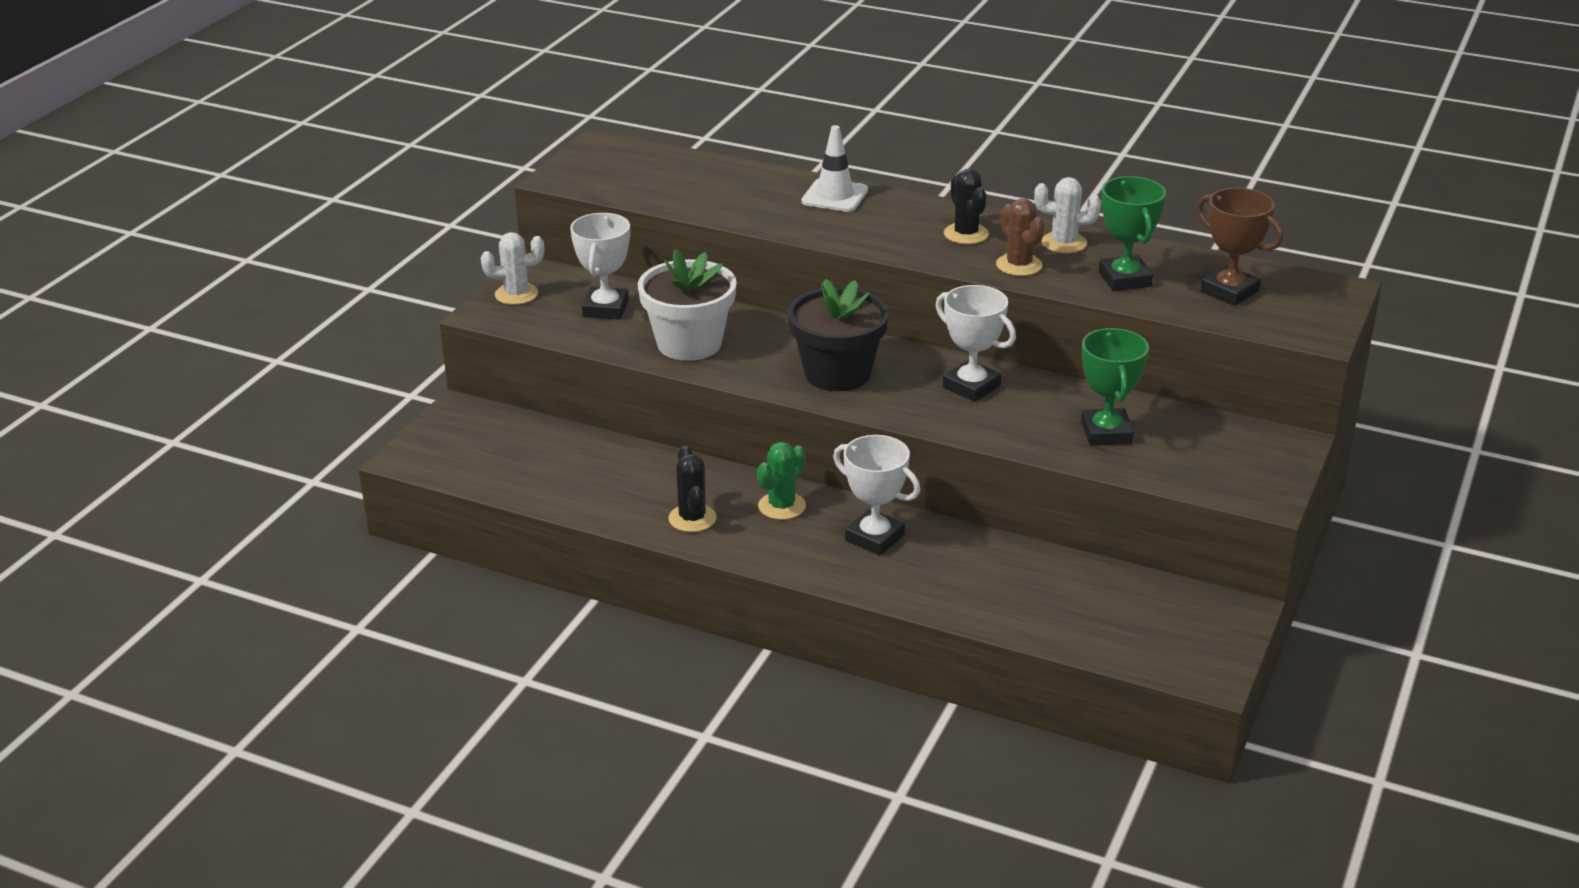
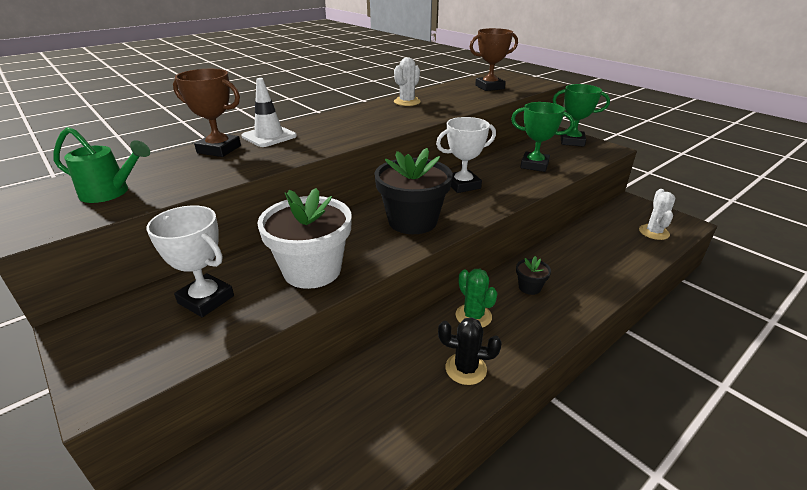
camera: 65 degrees left, 0 degrees up
(516, 294) = (102, 352): white cactus -> white cactus (654, 232)
(637, 177) = (110, 193): none -> green watering can
(772, 184) = (219, 149): none -> brown trophy
(874, 537) = (529, 287): white trophy -> black flower pot
(966, 234) = (368, 117): black cactus -> none
(1019, 265) = (420, 114): brown cactus -> none
(1125, 279) = (459, 99): green trophy -> green trophy (572, 141)

